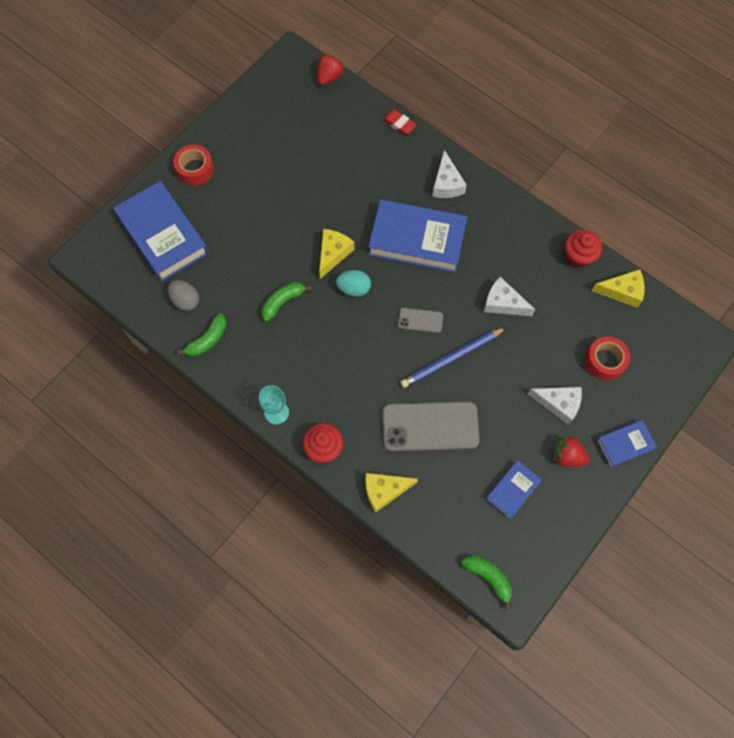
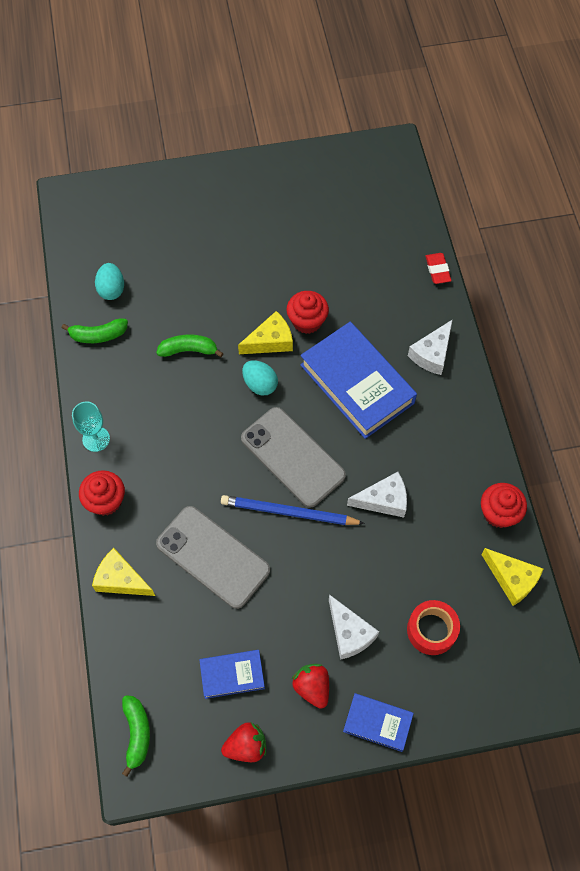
camera: 40 degrees right, 5 degrees down
(163, 235) = (144, 222): blue book -> none
(185, 300) = (111, 289): grey egg -> turquoise egg
(195, 170) = (221, 187): red tape -> none
(329, 77) = (411, 186): red strawberry -> red strawberry (246, 746)
(345, 221) = (307, 321): none -> red cupcake
(420, 320) = (292, 457): grey phone -> grey phone, size x2.07
(503, 303) = (383, 500): white cheese -> white cheese turned 105 degrees clockwise

